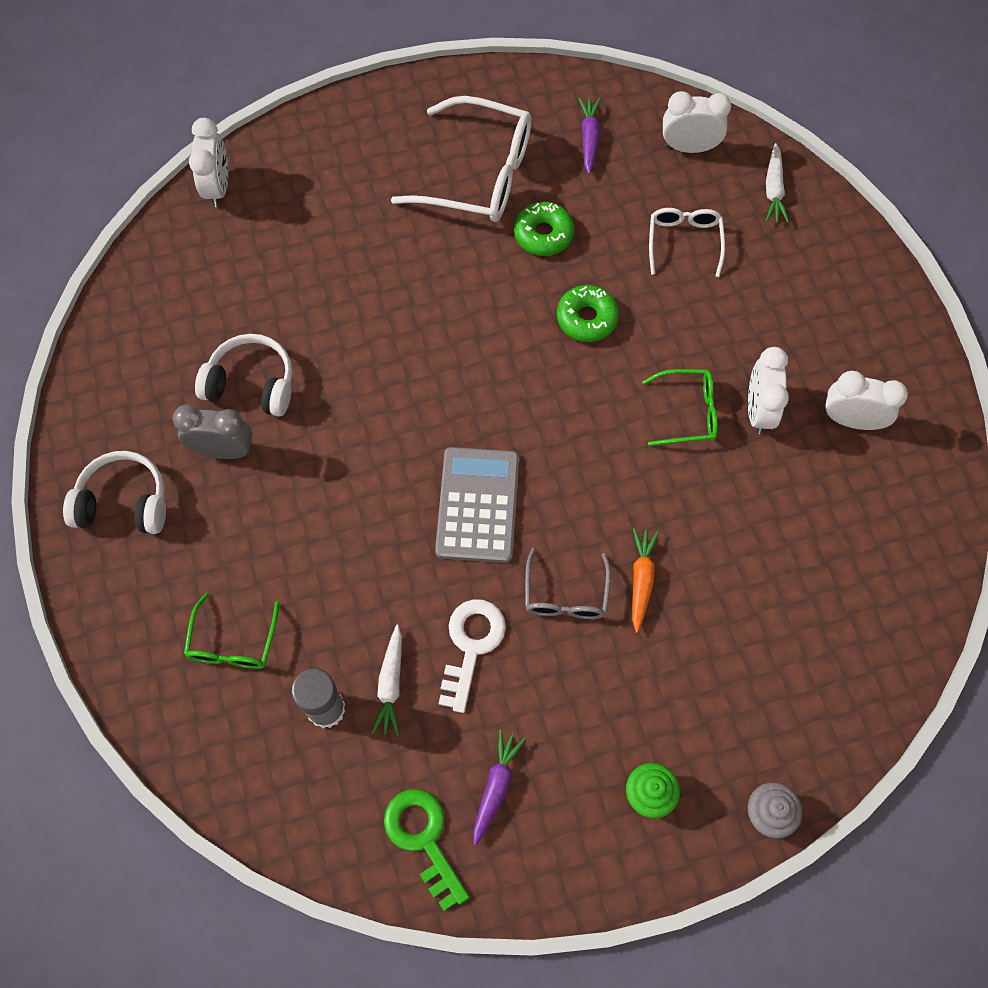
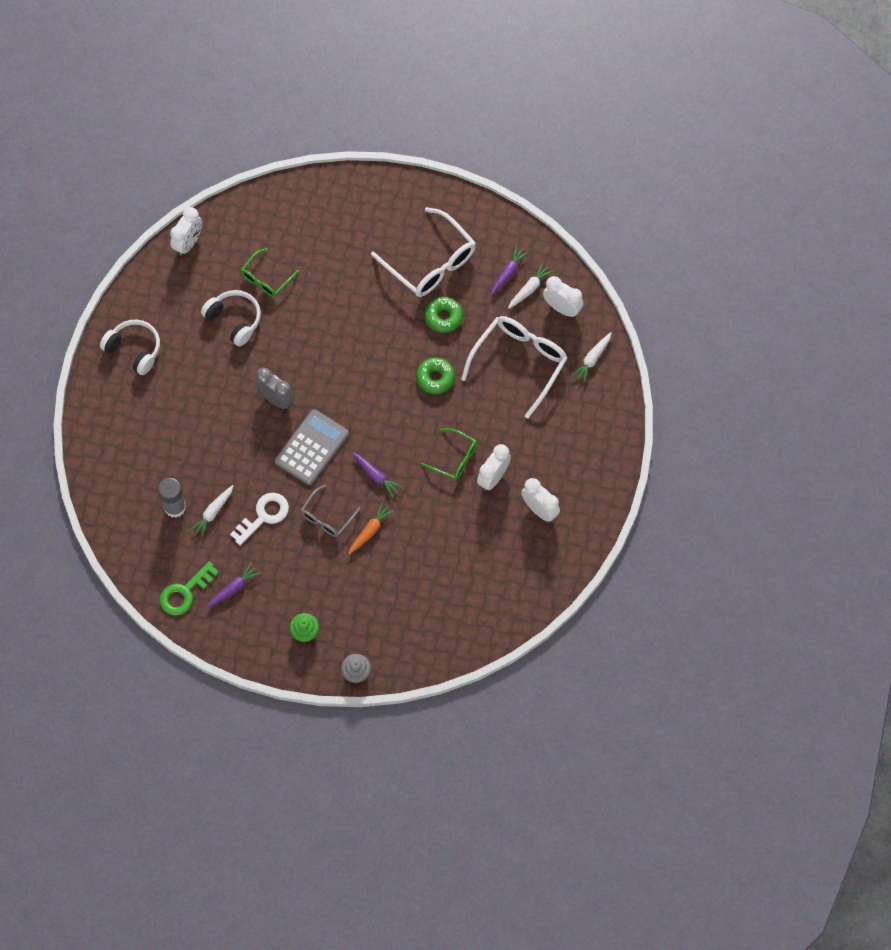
camera: 30 degrees right, 0 degrees up
(218, 187) = (281, 195): white clock -> white clock (188, 243)
(223, 450) = (199, 348): grey clock -> grey clock (276, 399)
(233, 643) = (148, 450): green glasses -> green glasses (266, 278)
(423, 839) = (185, 592): green key -> green key turned 135 degrees counterclockwise
(596, 496) = (376, 476): none -> purple carrot
(630, 144) = (529, 289): none -> white carrot
(684, 241) = (519, 363): white glasses -> white glasses, size x1.82

